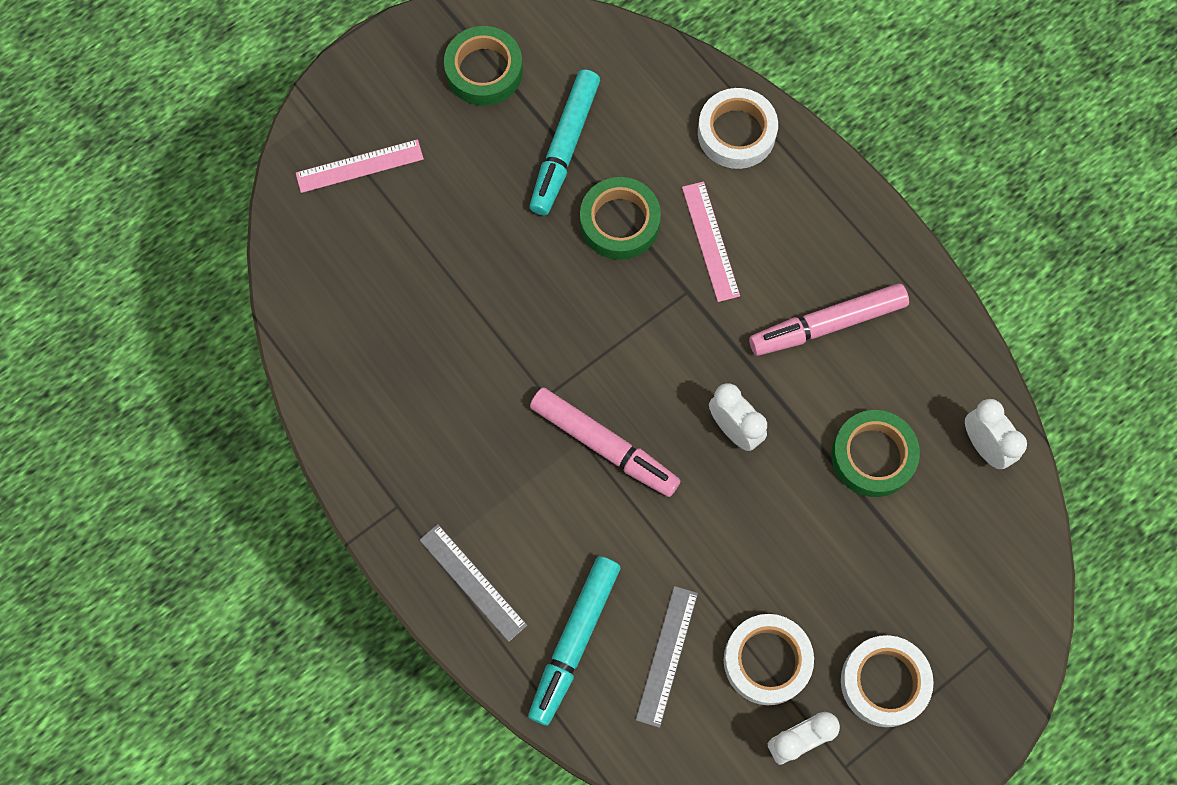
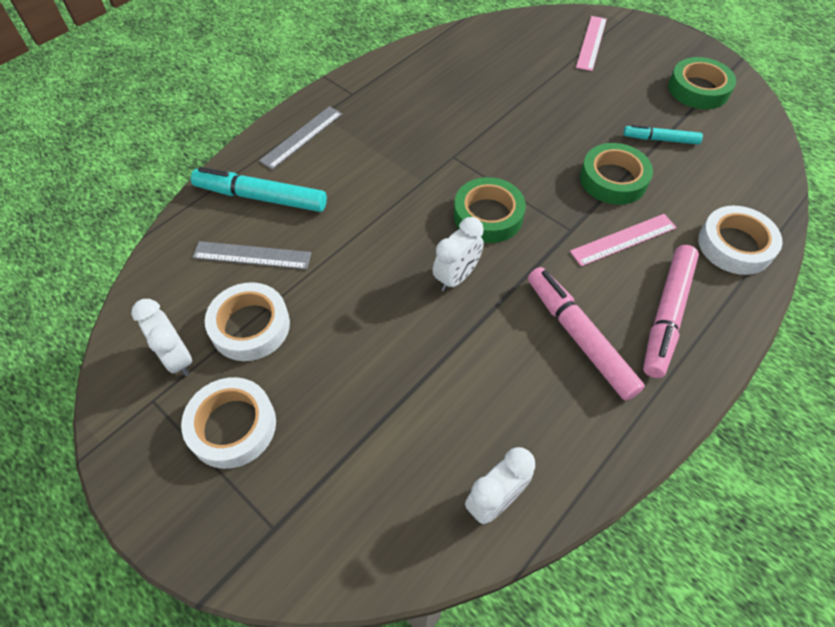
camera: 80 degrees right, 15 degrees down
(359, 166) = (591, 43): pink ruler -> pink ruler turned 45 degrees clockwise
(564, 147) = (660, 139): turquoise marker -> turquoise marker, size x0.59
(604, 446) = (421, 194): pink marker -> pink marker (666, 315)
(873, 456) = (458, 391): green tape -> green tape (488, 215)

